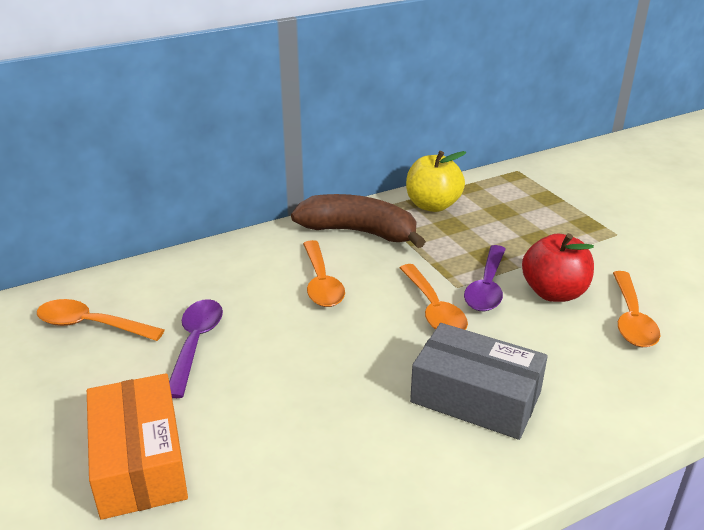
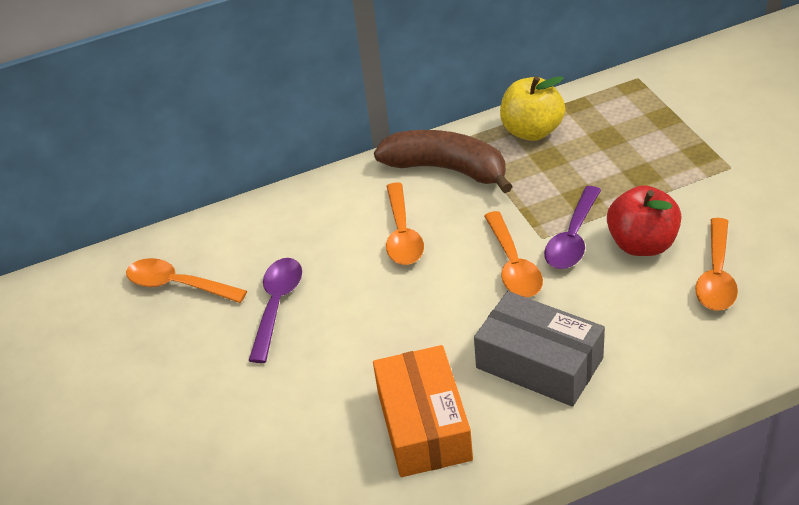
camera: 10 degrees right, 10 degrees up
(140, 461) = (230, 423): orange box -> orange box (424, 425)

